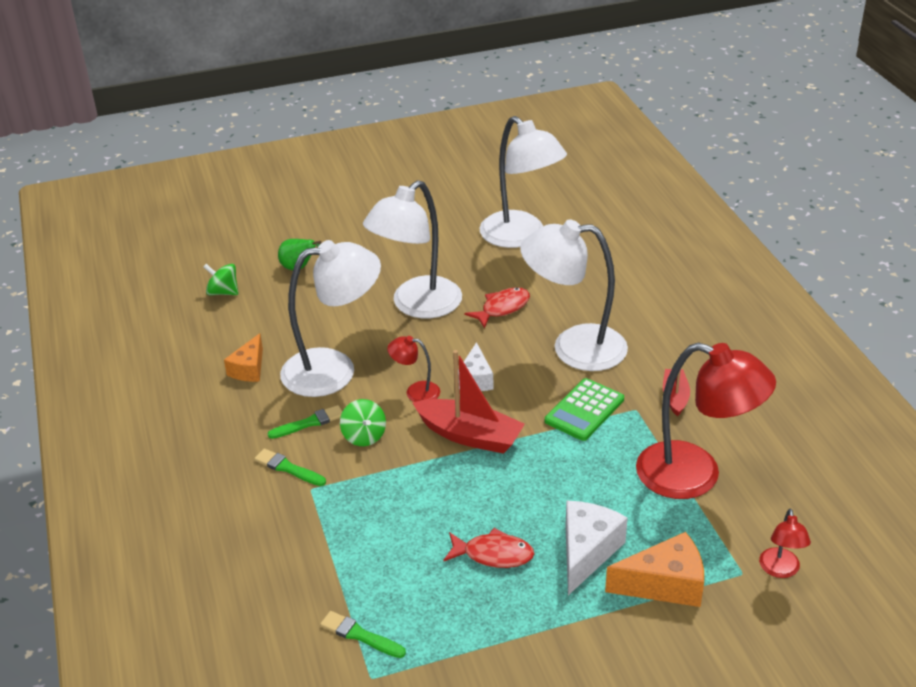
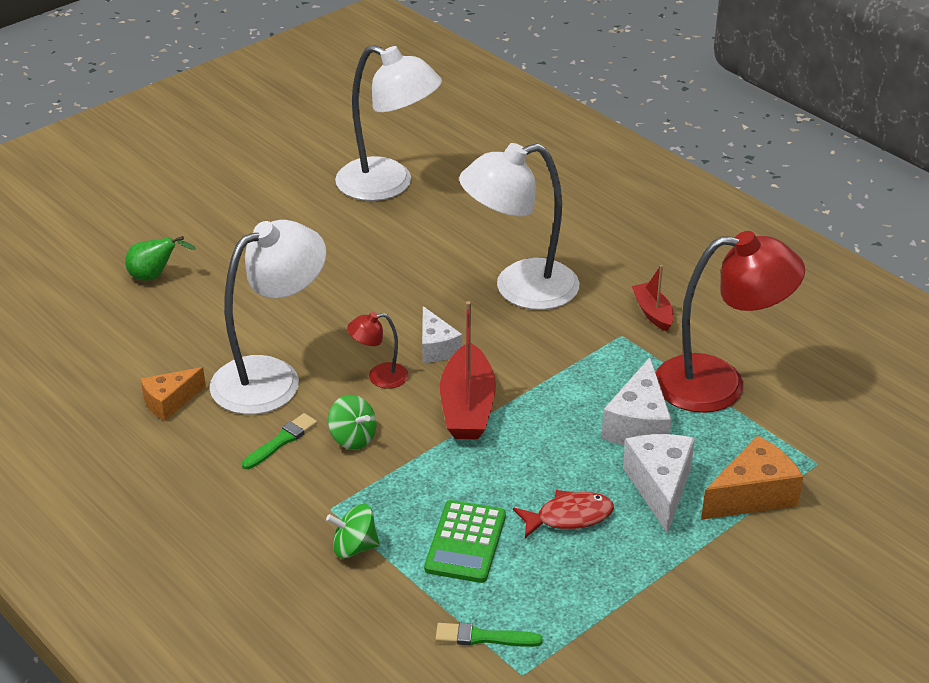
camera: 25 degrees left, 0 degrees up
(223, 292) = (77, 325): green spinning top -> green spinning top (354, 547)
(249, 369) = (170, 402): orange cheese -> orange cheese turned 60 degrees clockwise
(288, 468) = (290, 495): green brush -> none
(417, 306) = (320, 286): white lamp -> none
(469, 435) = (467, 407): red boat -> red boat turned 90 degrees clockwise
(502, 308) = (417, 266): red fish -> none
(584, 410) = (570, 349): green calculator -> green calculator (465, 542)
(602, 491) = (638, 425): none -> white cheese
(780, 570) = (849, 450): red lamp -> none

